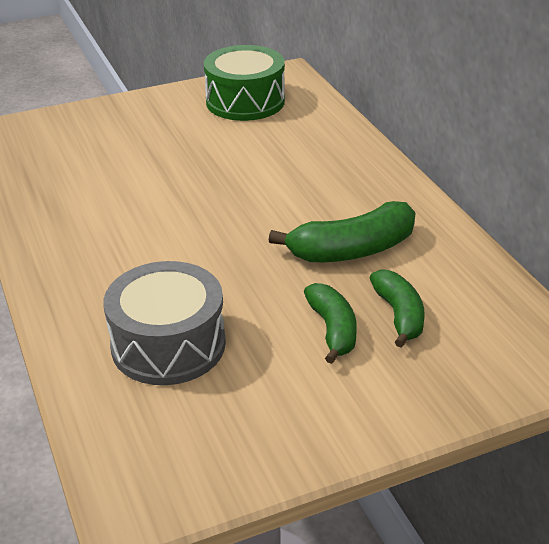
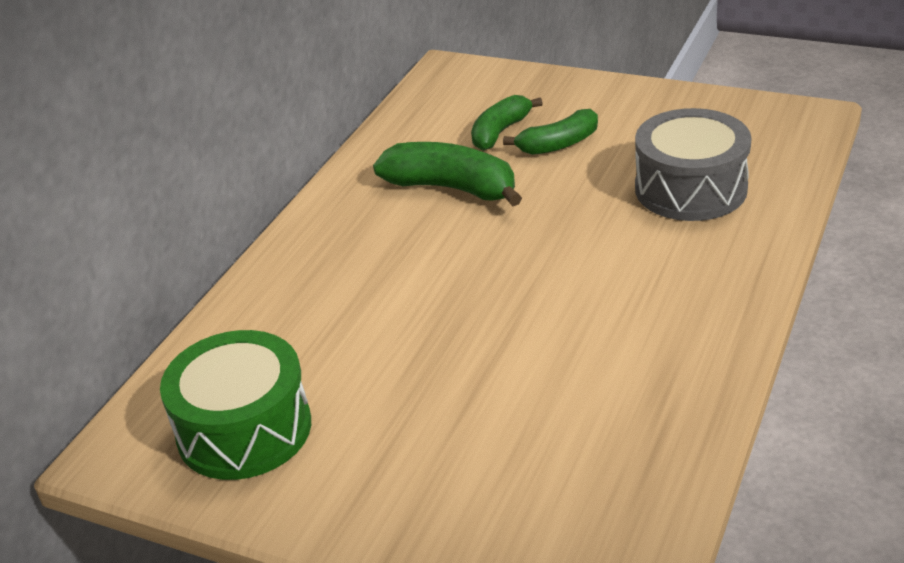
camera: 130 degrees left, 0 degrees up
(332, 329) = (558, 144): green banana -> green banana turned 150 degrees counterclockwise

